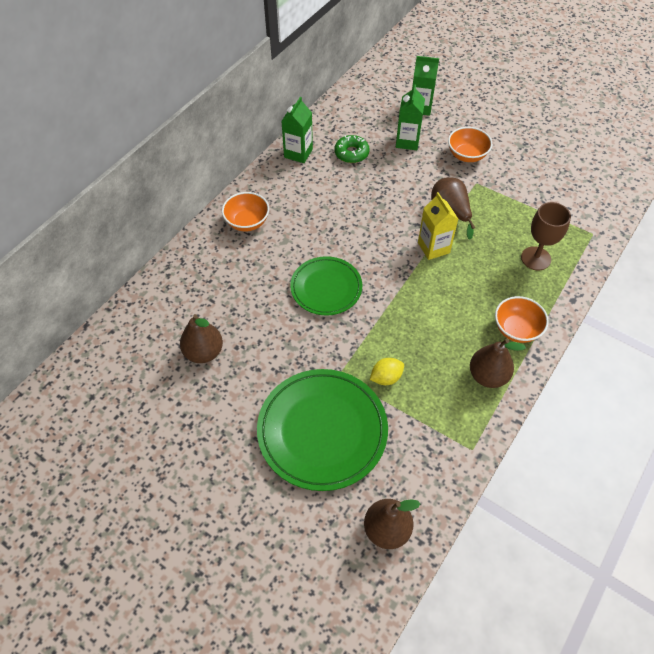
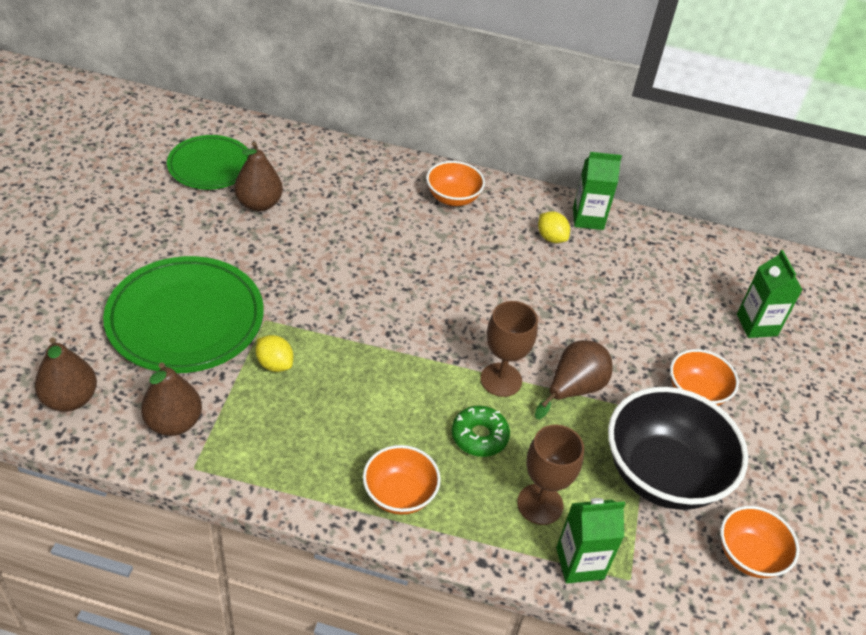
camera: 65 degrees right, 10 degrees down
(310, 179) = (551, 238): none -> yellow lemon
(326, 288) = (386, 285): green plate -> green plate (210, 166)
(351, 153) = (619, 268): green donut -> green donut (479, 436)
(407, 141) = (679, 321): green carton -> green carton (579, 563)
(433, 247) = (501, 380): yellow carton -> brown goblet
(487, 376) = (310, 470): brown pear -> brown pear (174, 422)
(524, 193) = (662, 474): none -> black bowl
(584, 176) = (749, 555): none -> orange bowl

